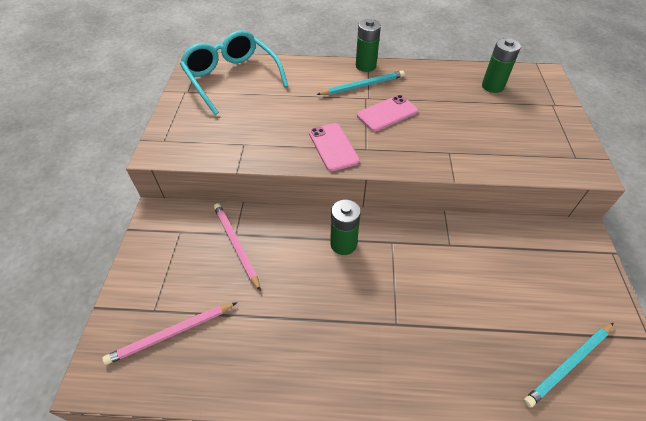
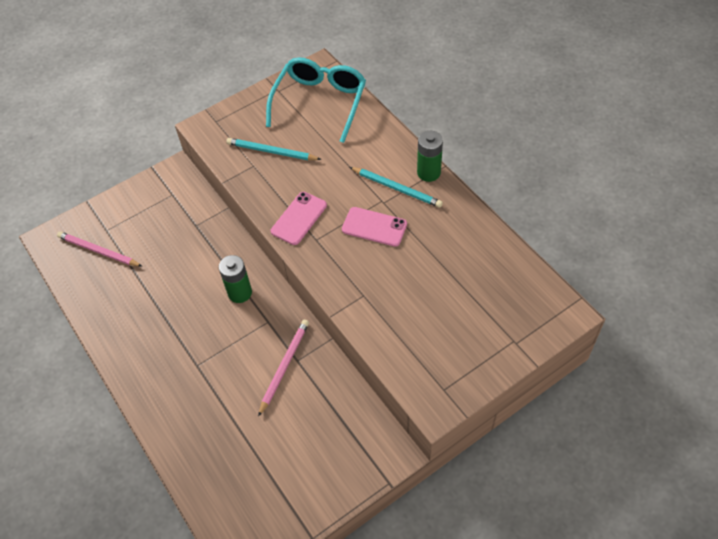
camera: 55 degrees right, 5 degrees up
(236, 245) = (187, 232): pink pencil -> pink pencil (284, 366)
(492, 86) = (495, 280): green battery -> none
(568, 364) = (243, 488): turquoise pencil -> turquoise pencil (271, 152)

